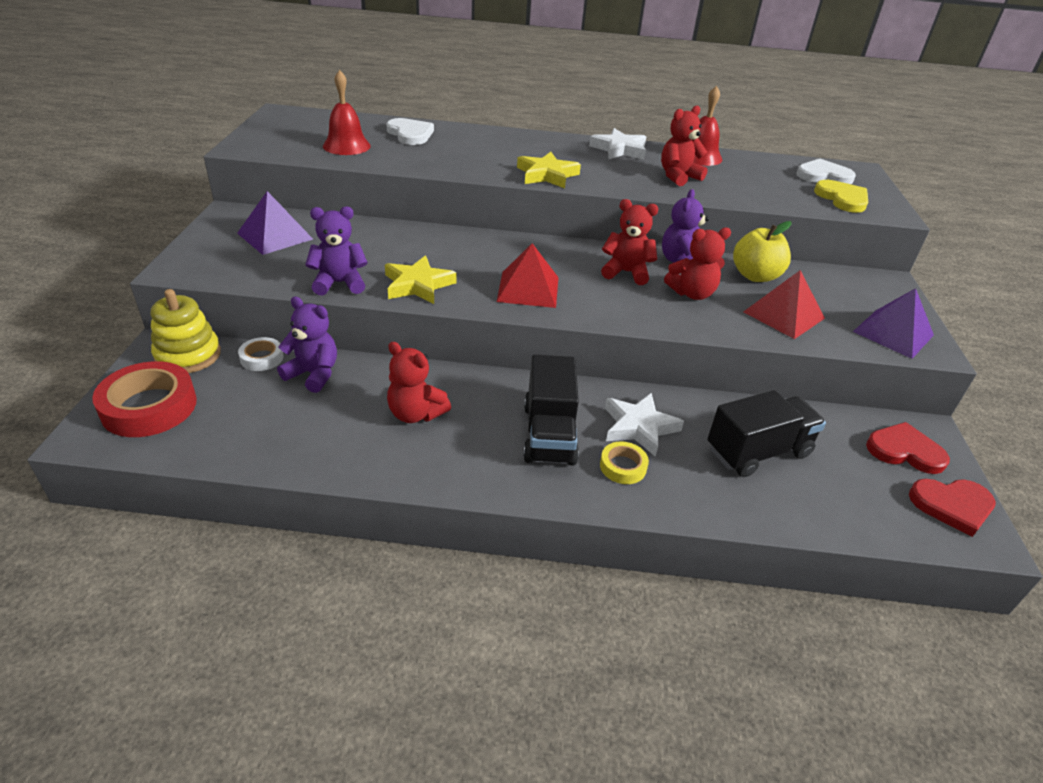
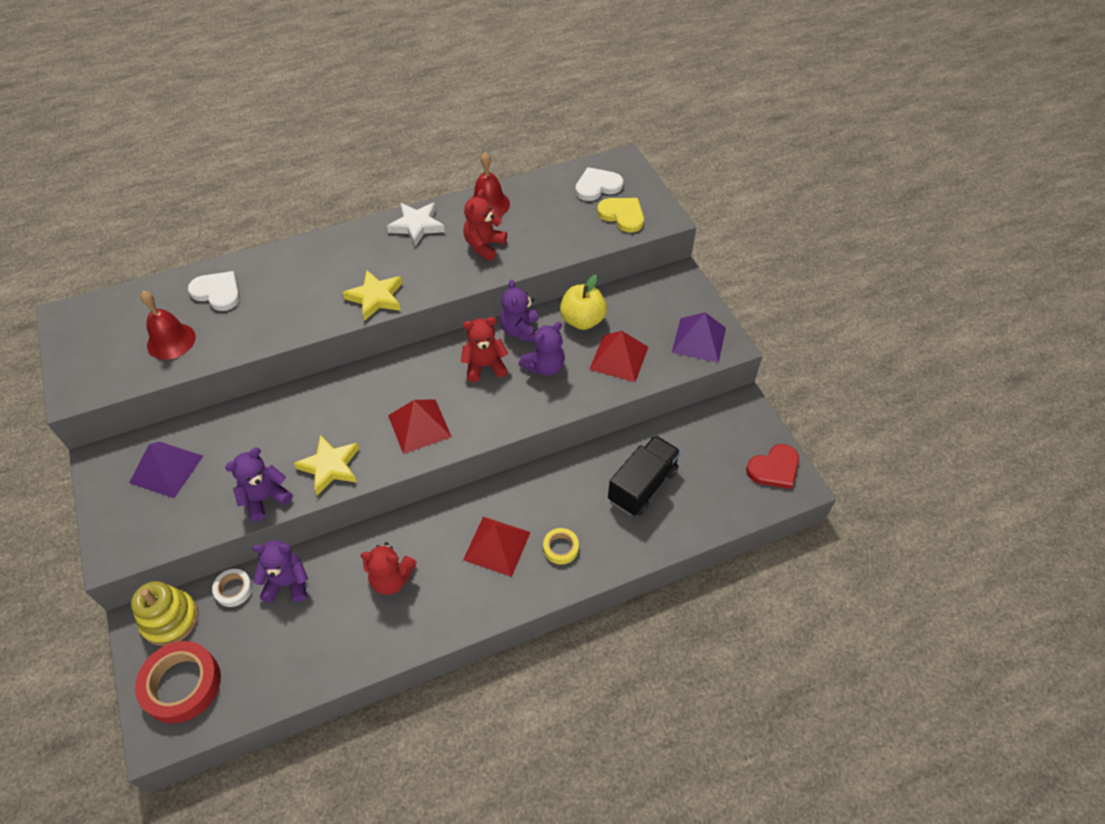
camera: 25 degrees left, 15 degrees up
(549, 434) = (497, 546): black truck -> red pyramid
(639, 427) = (555, 505): white star -> none
(692, 293) = (544, 367): red teddy bear -> purple teddy bear
(904, 451) = (734, 433): red heart -> none

